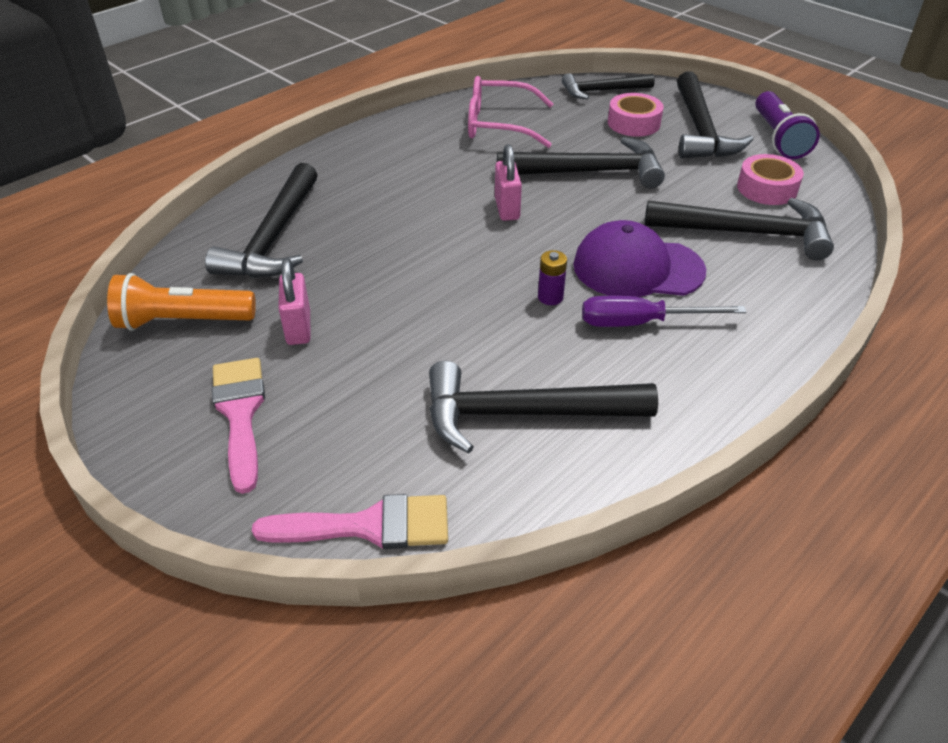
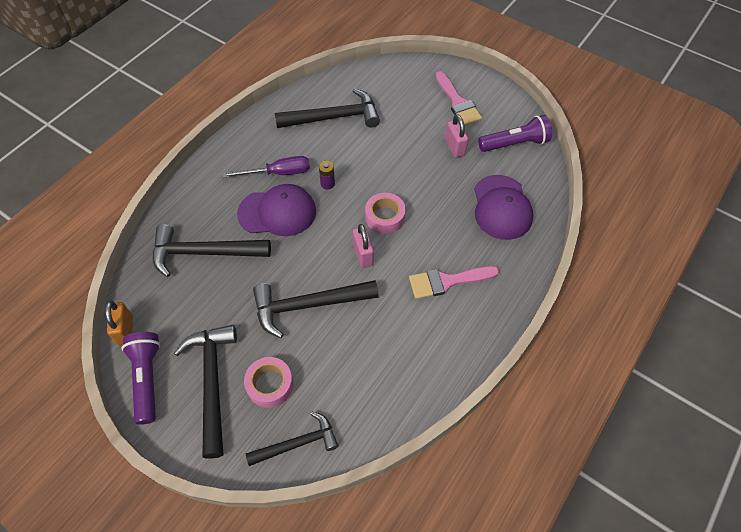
camera: 170 degrees right, 15 degrees up
(183, 321) = (515, 144): orange flashlight -> purple flashlight
(274, 238) = (501, 207): black hammer -> purple cap
(369, 526) = (386, 69): pink brush -> pink brush (447, 281)
(499, 124) = (387, 364): pink glasses -> none
(767, 188) = (177, 304): pink tape -> pink tape (385, 217)
(826, 174) = (125, 330): none -> orange padlock

